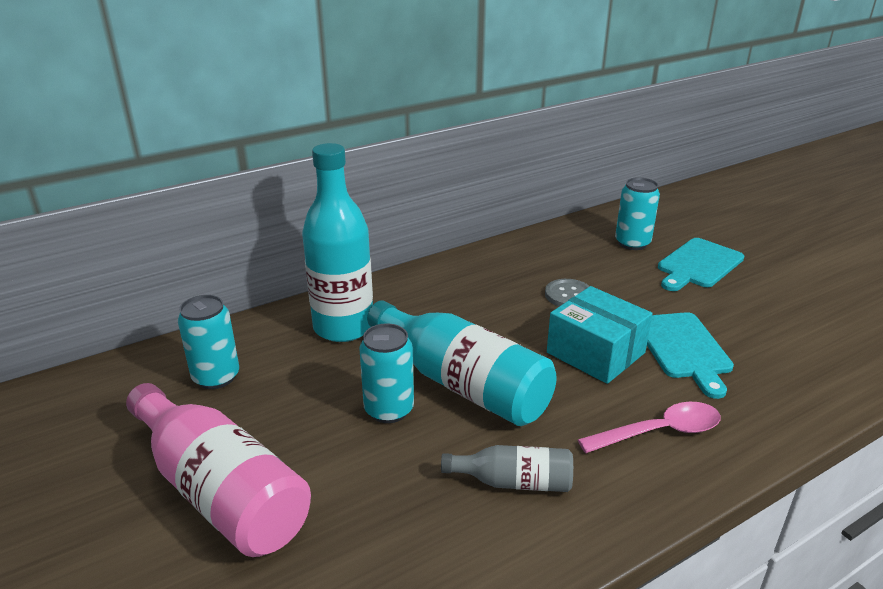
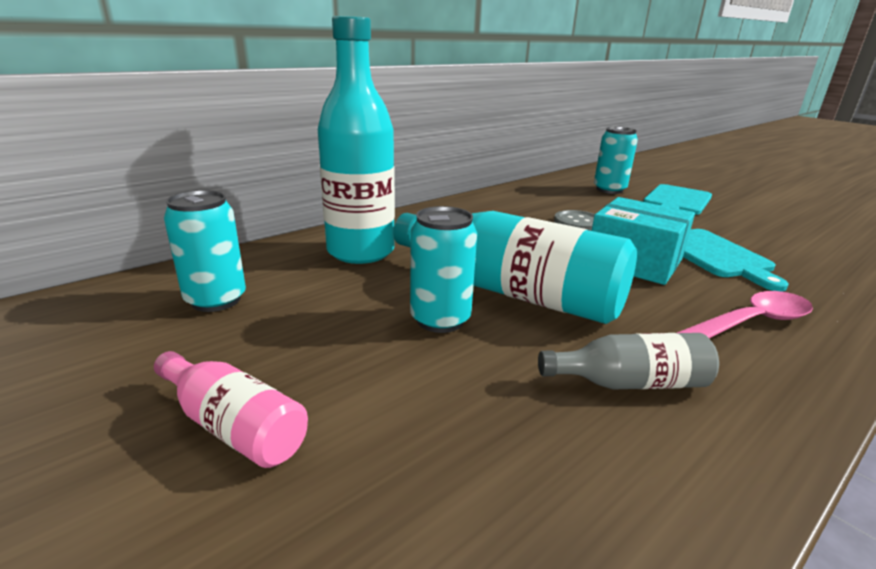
camera: 10 degrees left, 5 degrees down
(220, 491) = (233, 426): pink bottle -> pink bottle, size x0.52

